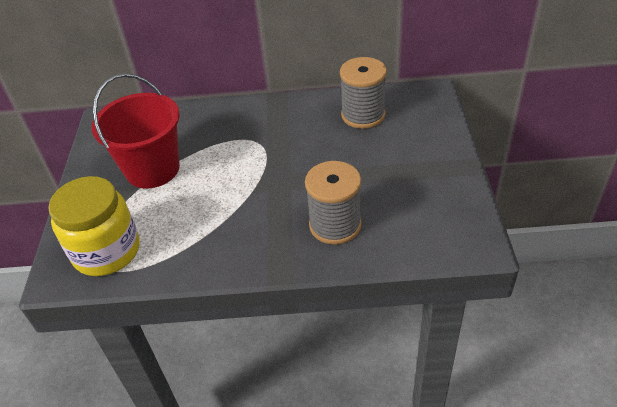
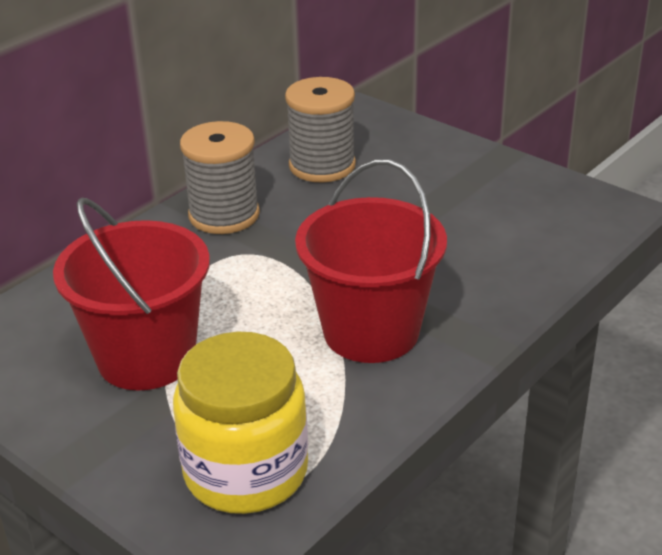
camera: 50 degrees left, 10 degrees down
(245, 223) = (371, 332): none -> red bucket
(335, 225) = (468, 273): grey spool -> grey spool (224, 215)

